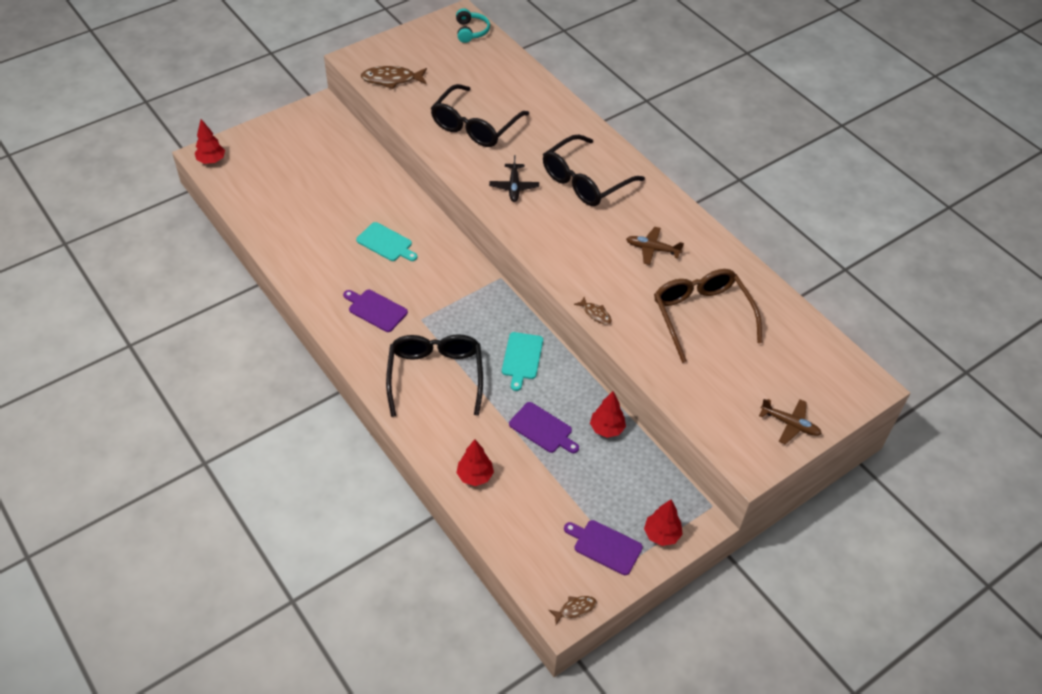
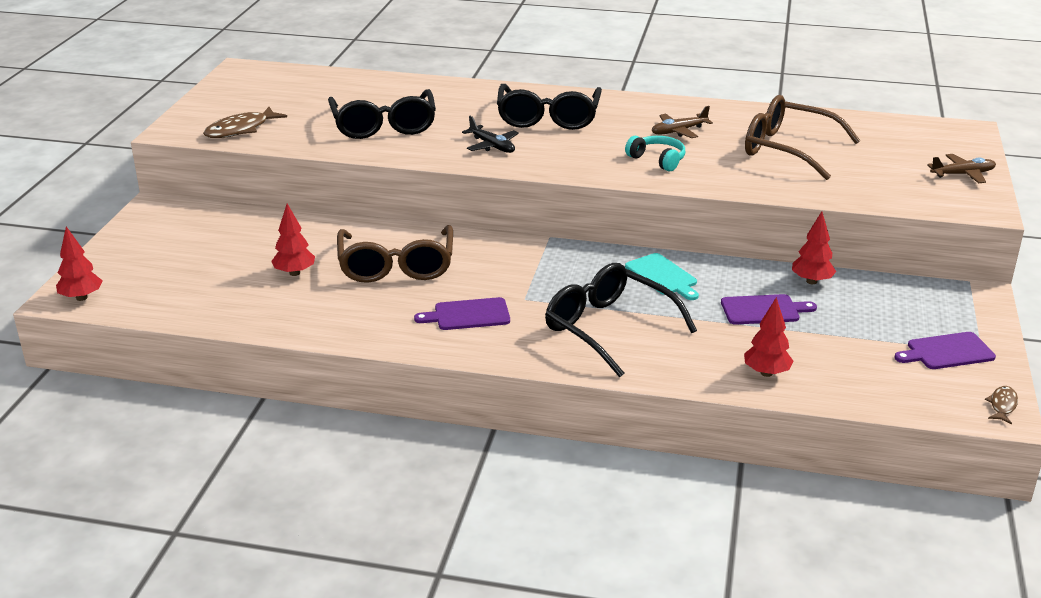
camera: 40 degrees left, 20 degrees down
(386, 243) = (396, 266): turquoise cutting board -> brown glasses
(471, 31) = (270, 74): turquoise headphones -> turquoise headphones (657, 160)
(595, 314) = (708, 186): brown fish -> none
(661, 534) = (970, 319): red tree -> red tree (294, 273)

